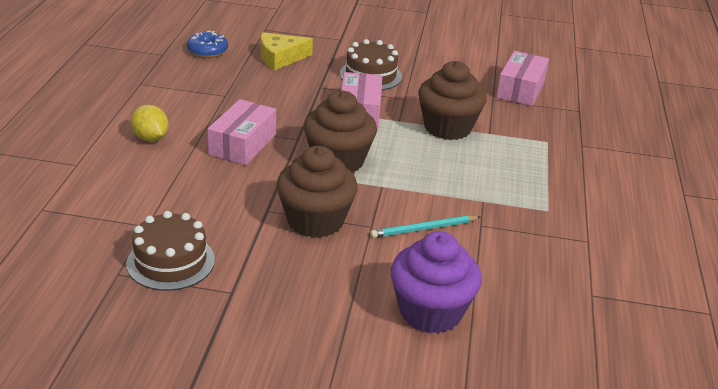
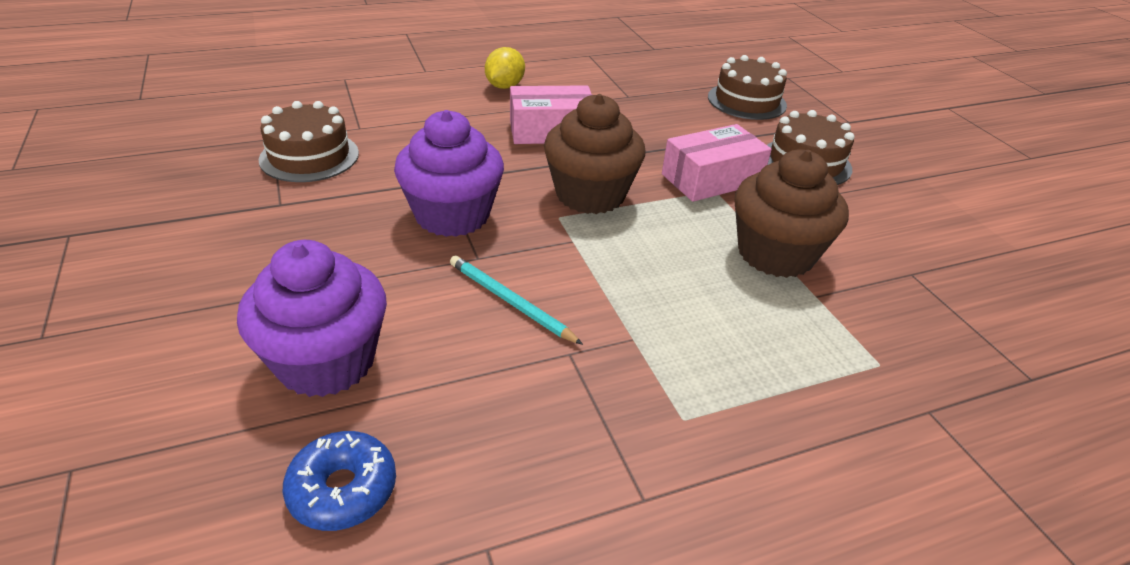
camera: 60 degrees right, 5 degrees up
(207, 51) = (695, 64): blue donut -> blue donut (343, 489)
(280, 58) = (746, 101): yellow cheese -> brown cake
(315, 221) = (452, 215): brown cupcake -> purple cupcake
(520, 89) = (983, 294): pink box -> none

